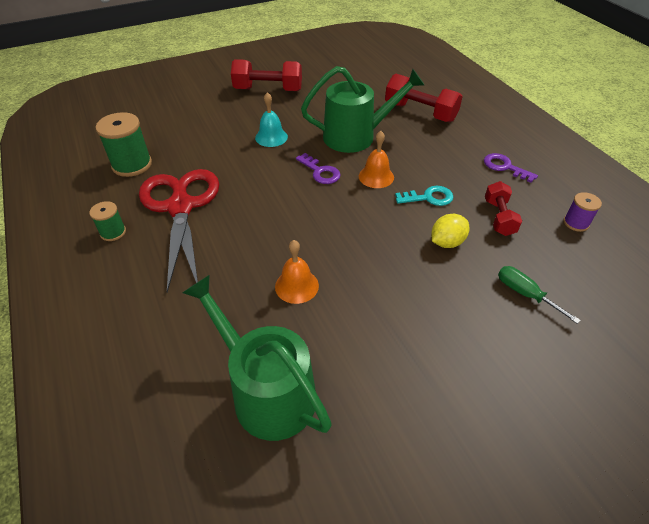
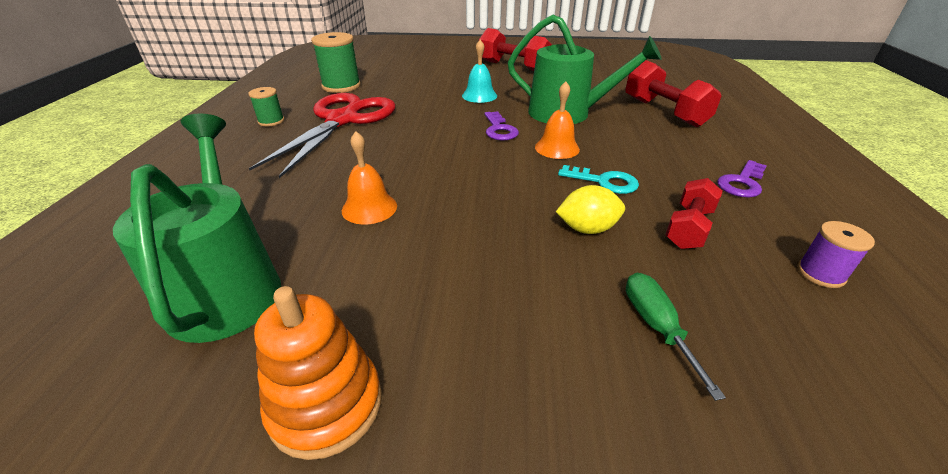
camera: 30 degrees right, 10 degrees down
(408, 424) = (326, 405): none -> orange stacking toy
(505, 167) = (742, 183): purple key -> purple key turned 120 degrees counterclockwise

